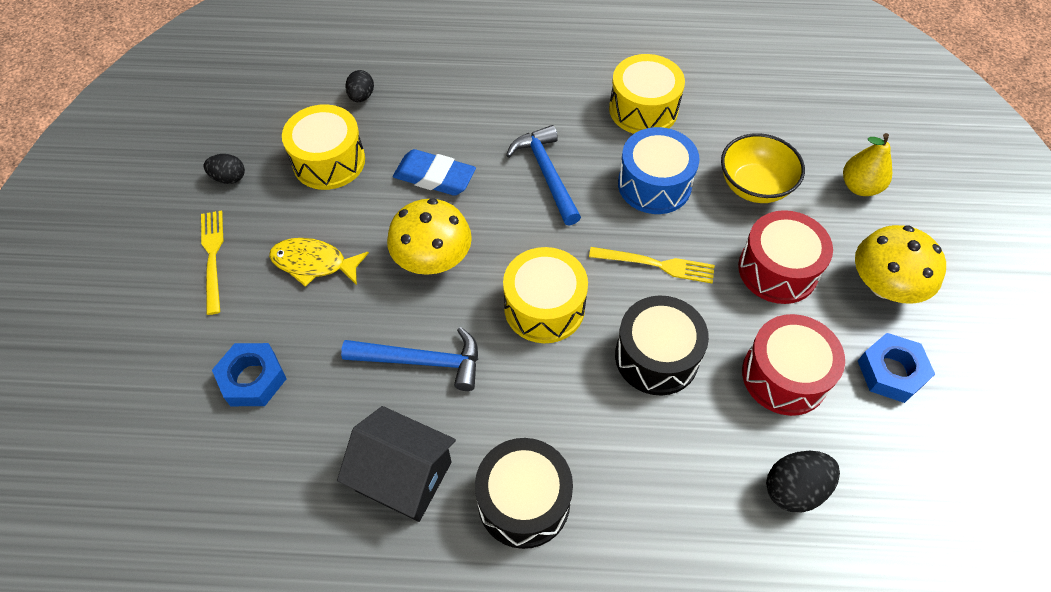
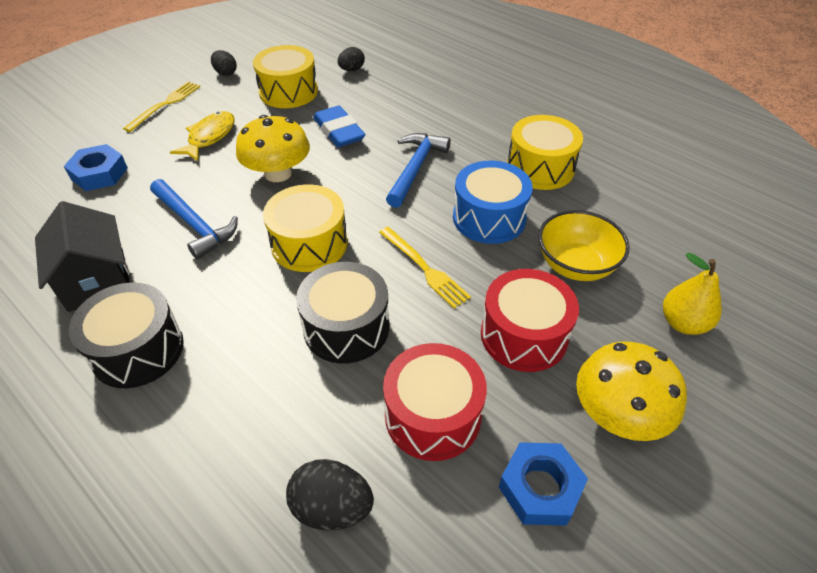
camera: 40 degrees right, 10 degrees down
(314, 263) = (209, 137): yellow fish -> yellow fish turned 60 degrees clockwise

